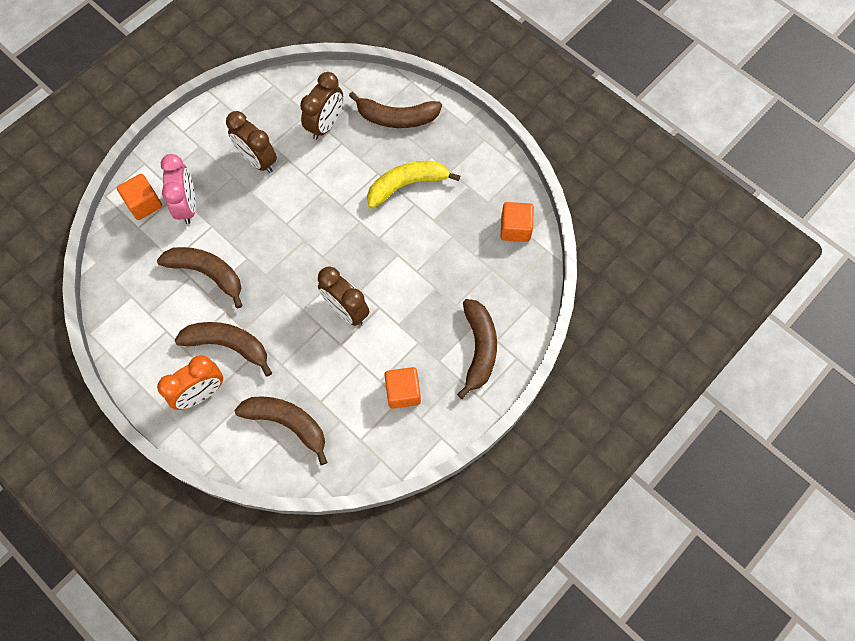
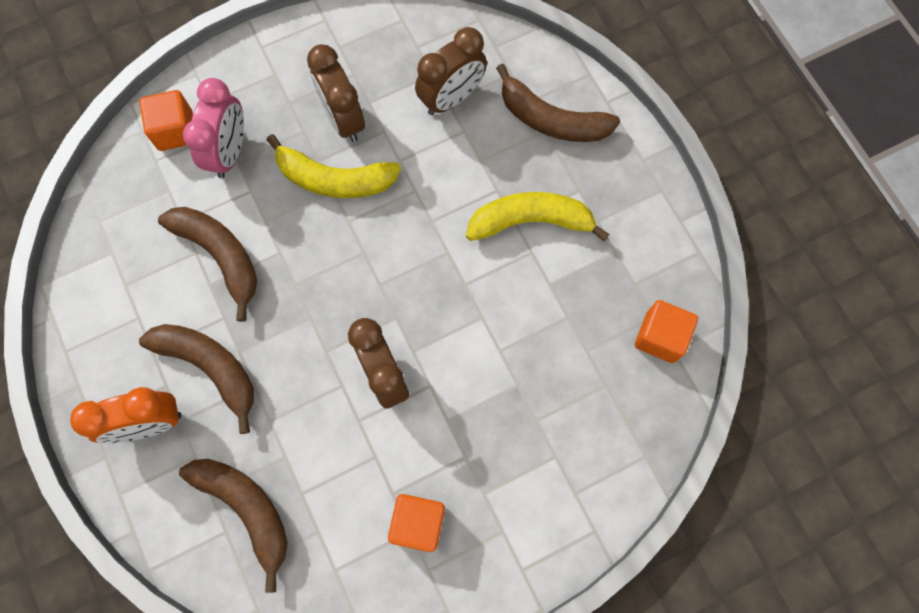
camera: 20 degrees right, 5 degrees up
(266, 200) = (334, 179): none -> yellow banana
(479, 349) = (546, 498): brown banana -> none

